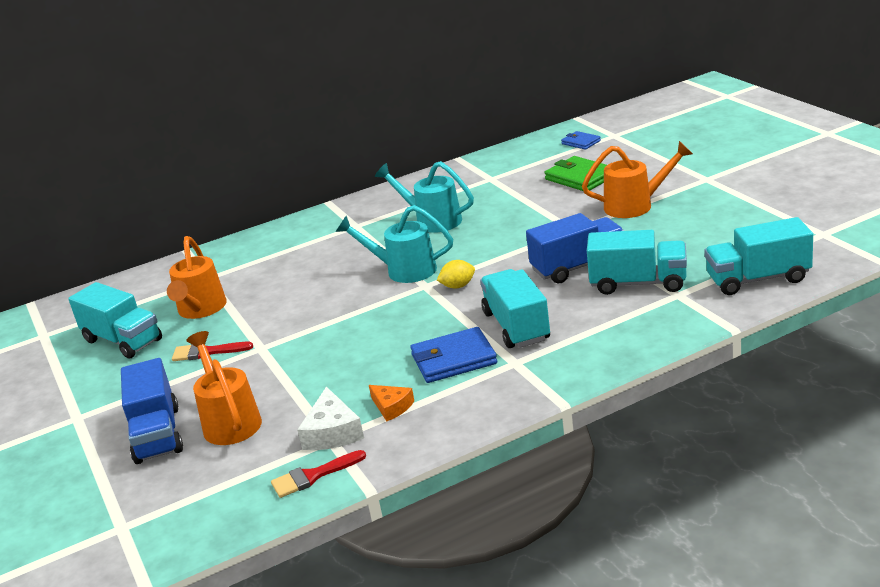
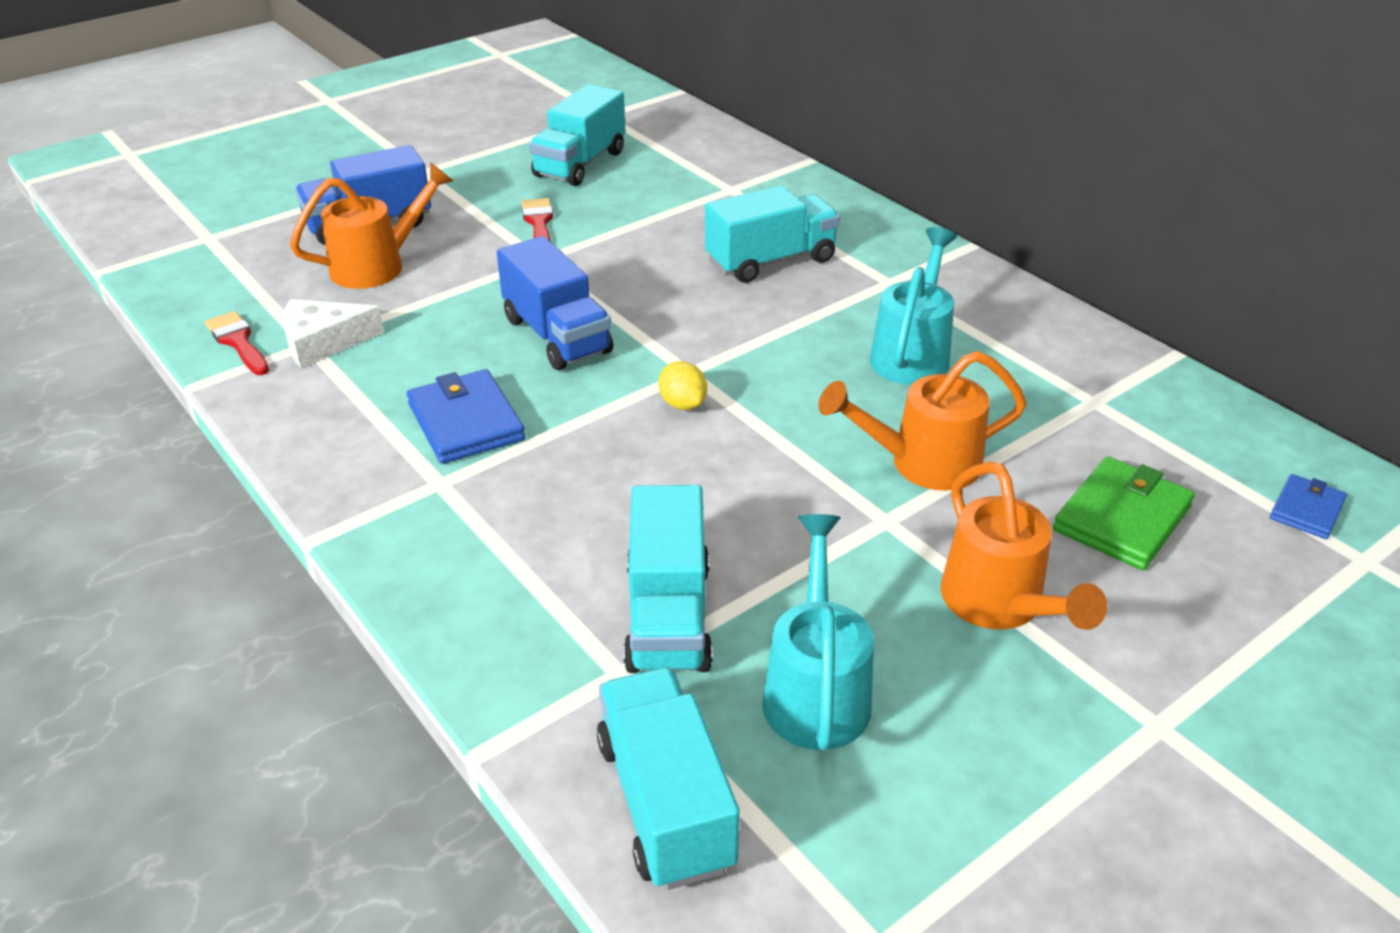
camera: 75 degrees right, 10 degrees up
(200, 310) = (645, 200): orange watering can -> orange watering can (923, 463)
(392, 407) = (362, 381): orange cheese -> none
(404, 270) = (739, 346): turquoise watering can -> turquoise watering can (816, 690)
(516, 326) = (545, 476): turquoise truck -> turquoise truck (771, 261)
(578, 267) = (738, 534): blue truck -> blue truck (557, 336)

